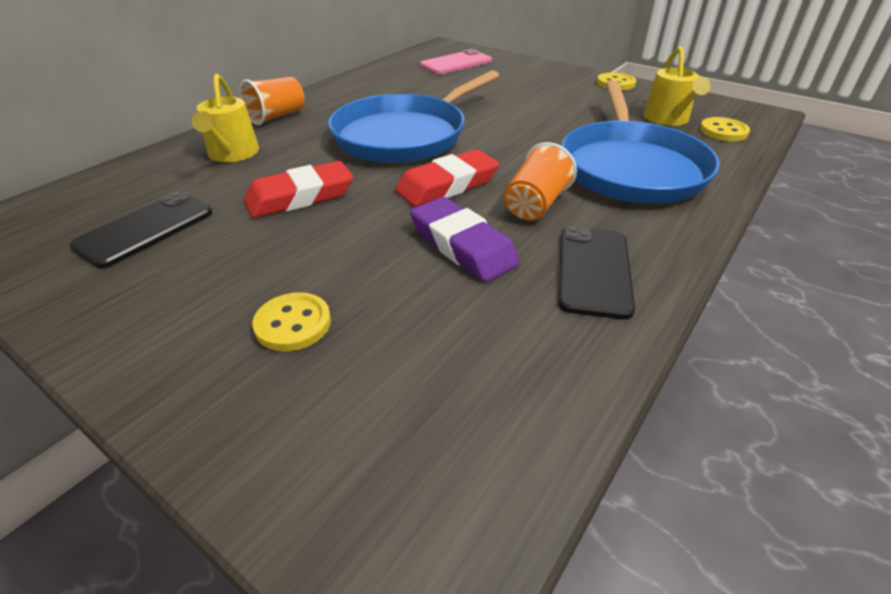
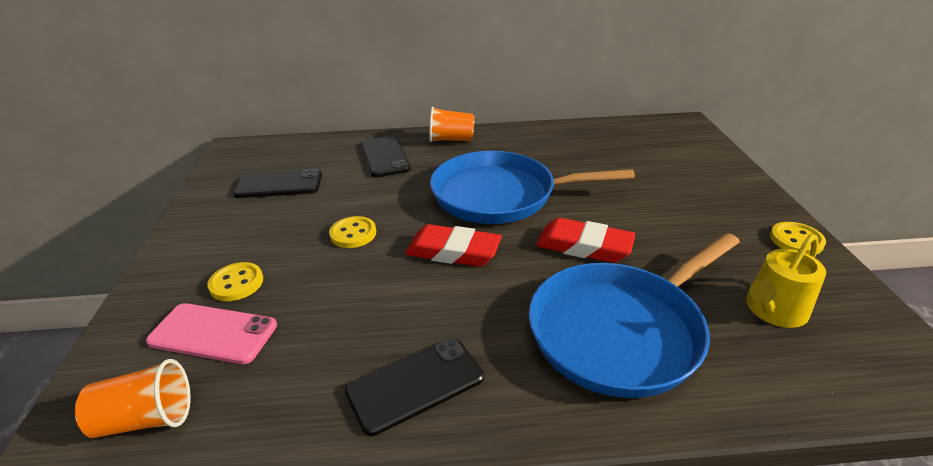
camera: 50 degrees right, 5 degrees down
(232, 154) = (385, 157): yellow watering can -> black phone
(300, 197) = (365, 207): red eraser -> red eraser (584, 246)
(456, 63) = (663, 146): pink phone -> pink phone (213, 333)
(463, 245) = (380, 301): purple eraser -> none
(535, 205) = (478, 307): orange cup -> orange cup (146, 419)
(723, 131) = (818, 364): yellow button -> yellow button (353, 234)

